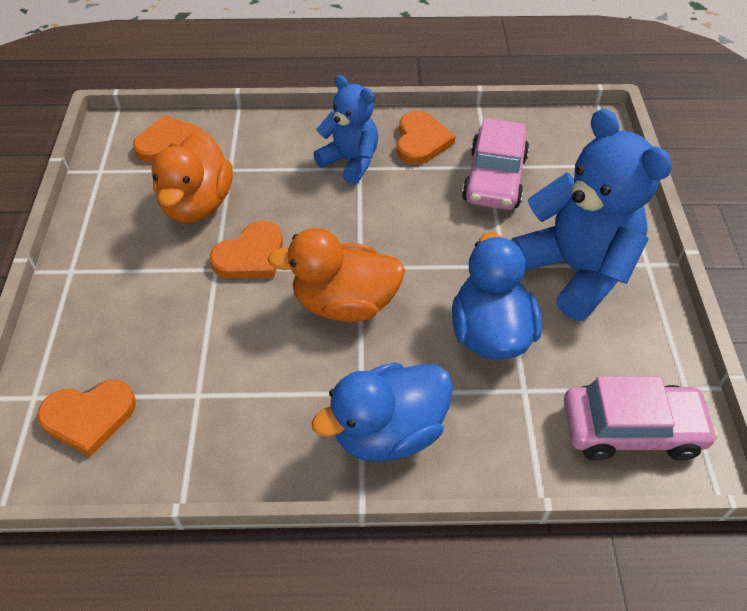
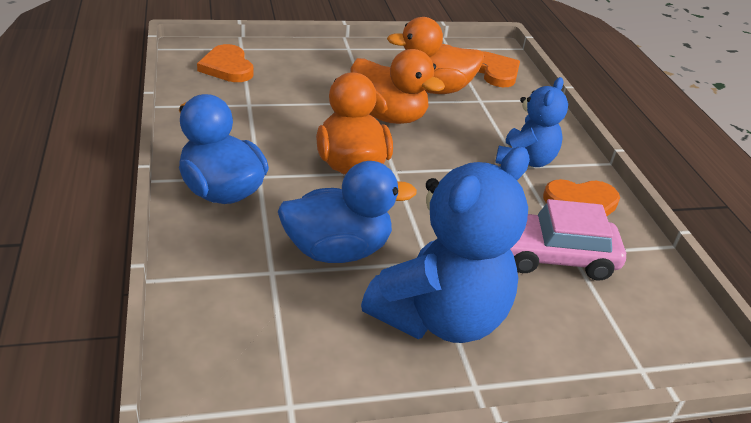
camera: 75 degrees right, 15 degrees down
(251, 255) = (388, 116): orange heart -> orange duck
(631, 429) = (230, 350): pink car -> none

